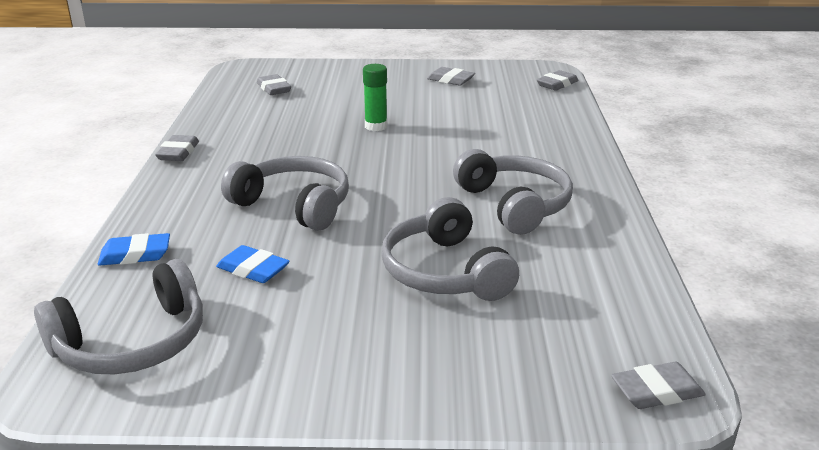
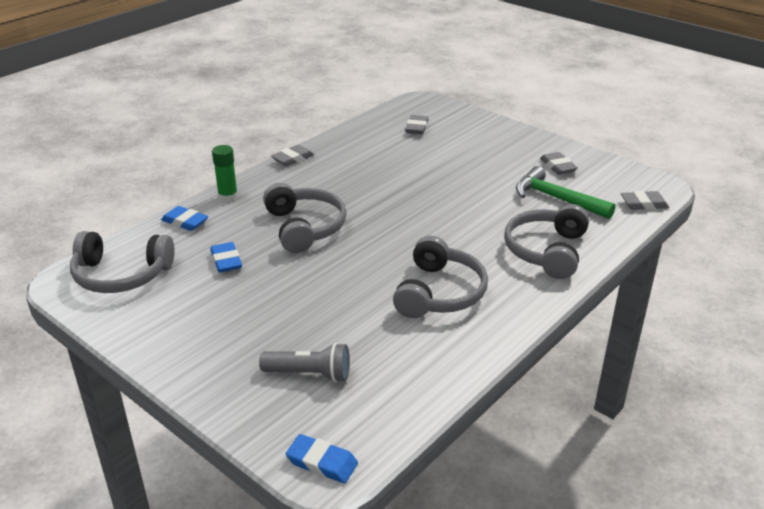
camera: 40 degrees right, 5 degrees up
(376, 126) = (440, 187): green glue stick -> green glue stick (228, 197)
(444, 272) = (322, 317): grey headphones -> grey headphones (546, 251)
(488, 102) = (556, 199): none -> green hammer
(516, 325) = (309, 374): none -> grey flashlight
(656, 391) = (322, 462): grey eraser -> blue eraser

